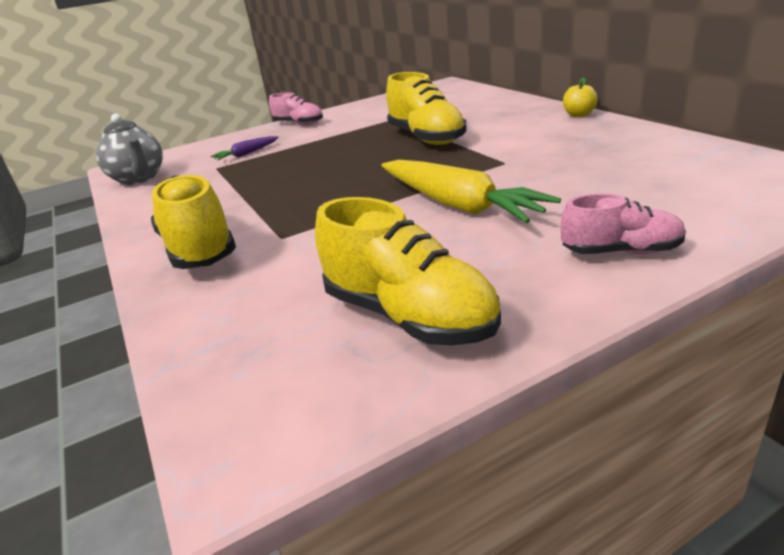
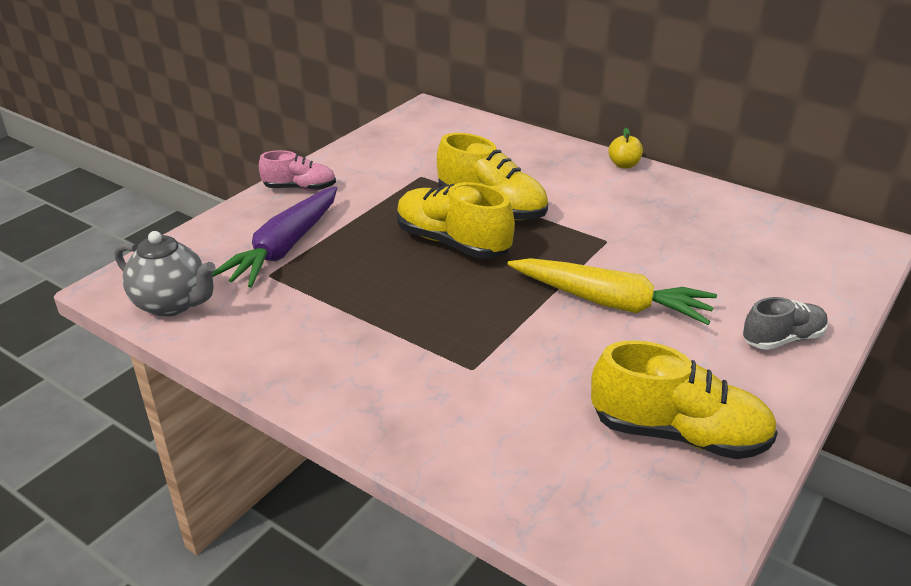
camera: 30 degrees left, 5 degrees up
(199, 249) = (396, 398): yellow shoe -> yellow shoe (452, 243)
(246, 154) = (285, 248): purple carrot -> purple carrot, size x2.13
(621, 251) = (782, 339): pink shoe -> grey shoe

